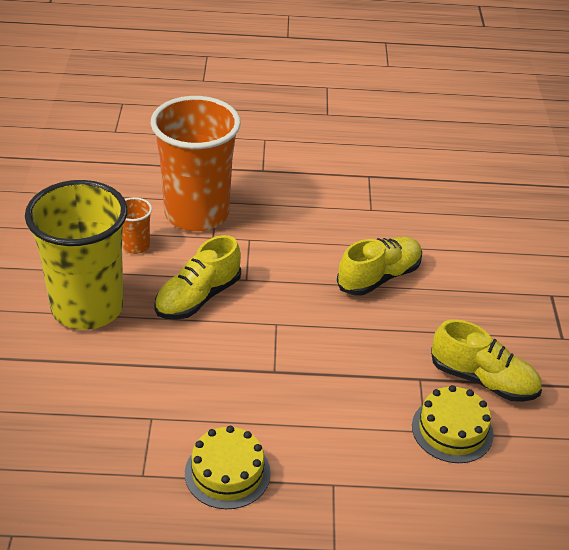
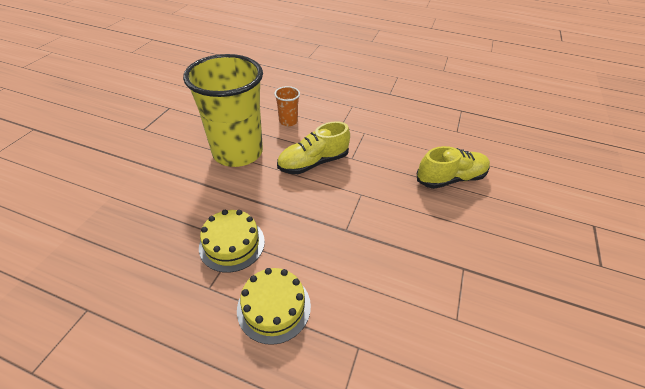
camera: 20 degrees right, 5 degrees up
(196, 214) = (336, 110): orange cup -> none
(452, 430) = (482, 326): yellow cake -> yellow cake (232, 244)
(483, 380) = (521, 285): yellow shoe -> none

